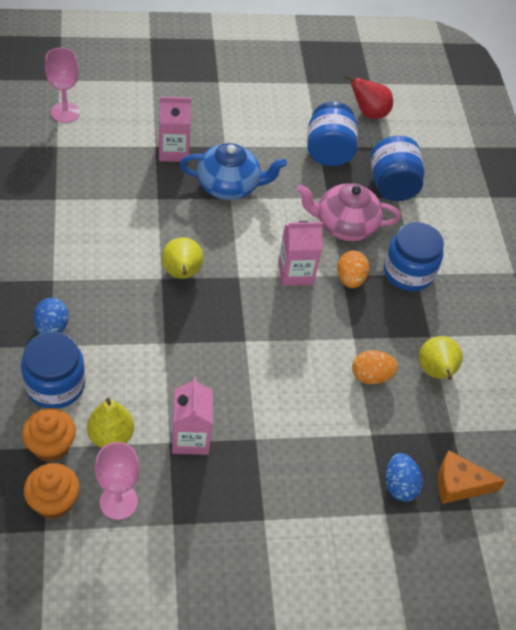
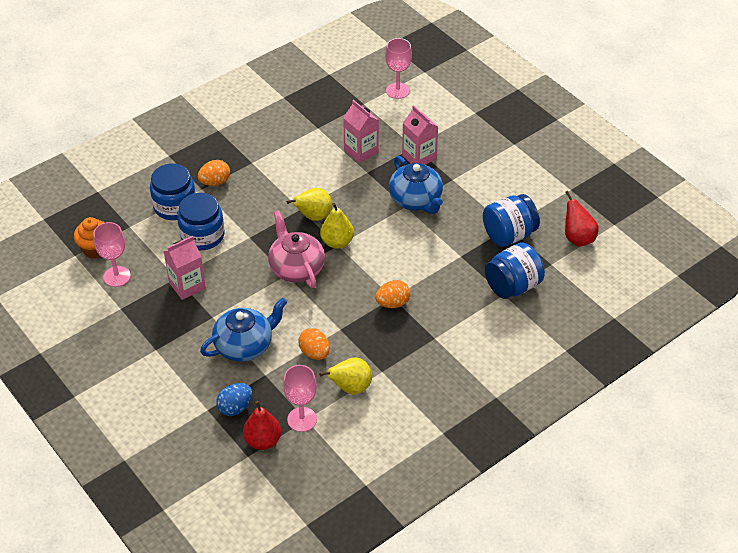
camera: 65 degrees right, 5 degrees down
(51, 446) = (131, 228): orange cupcake -> none
(52, 328) = (215, 182): blue egg -> orange egg
(111, 436) = (159, 249): yellow pear -> yellow pear (337, 242)
(295, 273) = (370, 272): pink carton -> pink carton (361, 151)
(318, 431) = (245, 345): none -> blue teapot
(344, 225) = (442, 277): pink teapot -> pink teapot (296, 268)
(408, 272) = (432, 333): blue jar -> blue jar (202, 236)
(451, 435) = (302, 419): none -> pink goblet
(459, 484) = (263, 441): orange cheese -> red pear

